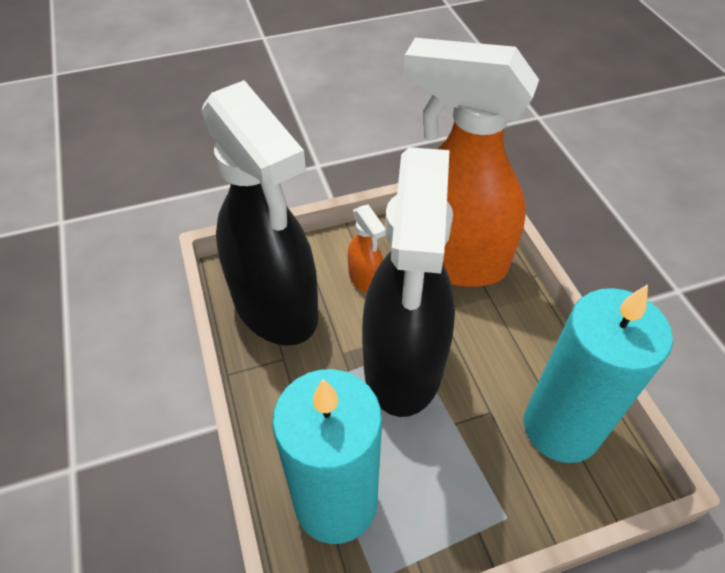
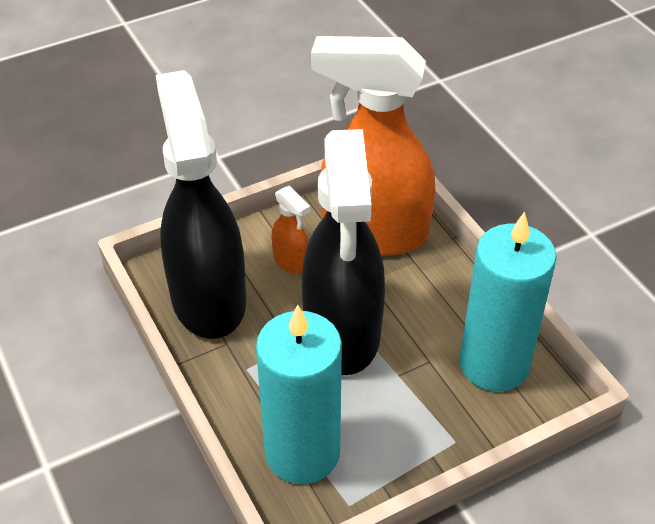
camera: 10 degrees left, 5 degrees down
(276, 307) = (208, 298): black spray bottle -> black spray bottle turned 150 degrees counterclockwise

